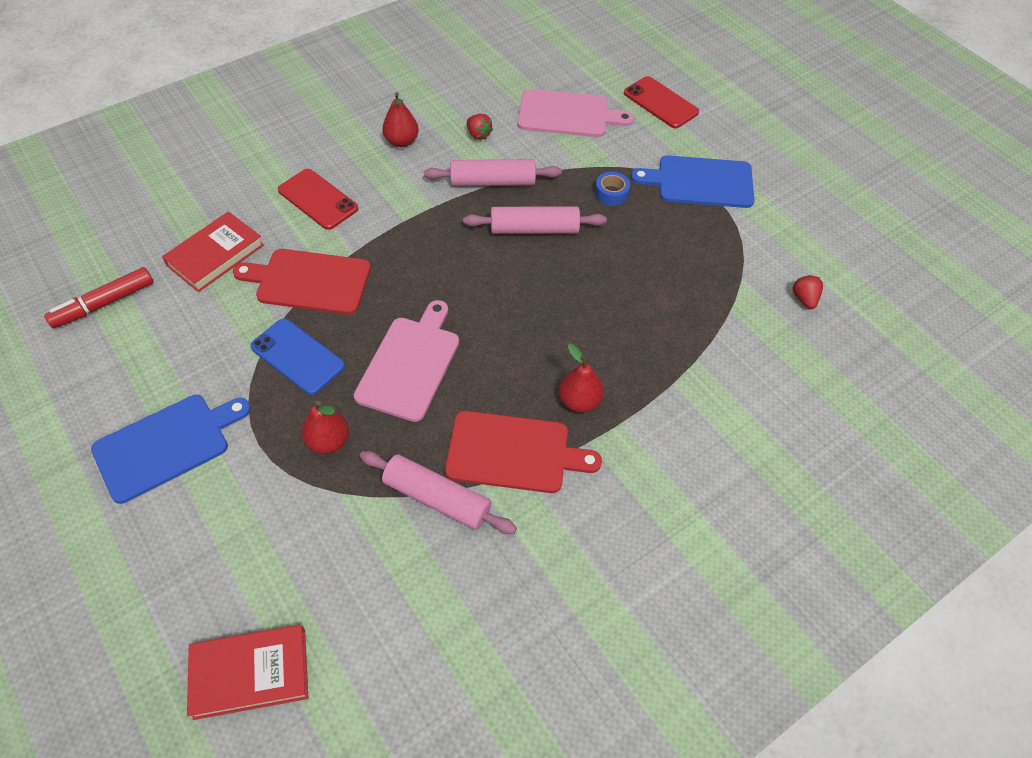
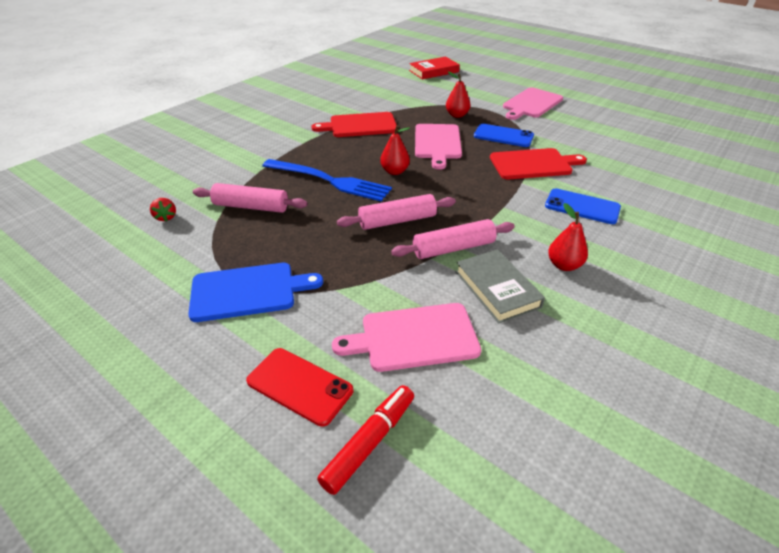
camera: 165 degrees right, 15 degrees down
(104, 304) = (636, 136): red marker -> red marker (369, 442)
(166, 445) = (531, 104): blue cutting board -> pink cutting board
(215, 255) = (607, 165): red book -> none
(318, 199) = (582, 207): red phone -> blue phone
(437, 498) = (390, 109): pink rolling pin -> pink rolling pin (251, 207)
(478, 134) = (497, 289): red strawberry -> grey book
(579, 401) = (330, 146): red pear -> red pear (394, 171)
(595, 316) = (331, 181): none -> blue fork
(611, 193) = (339, 261): blue tape -> none

